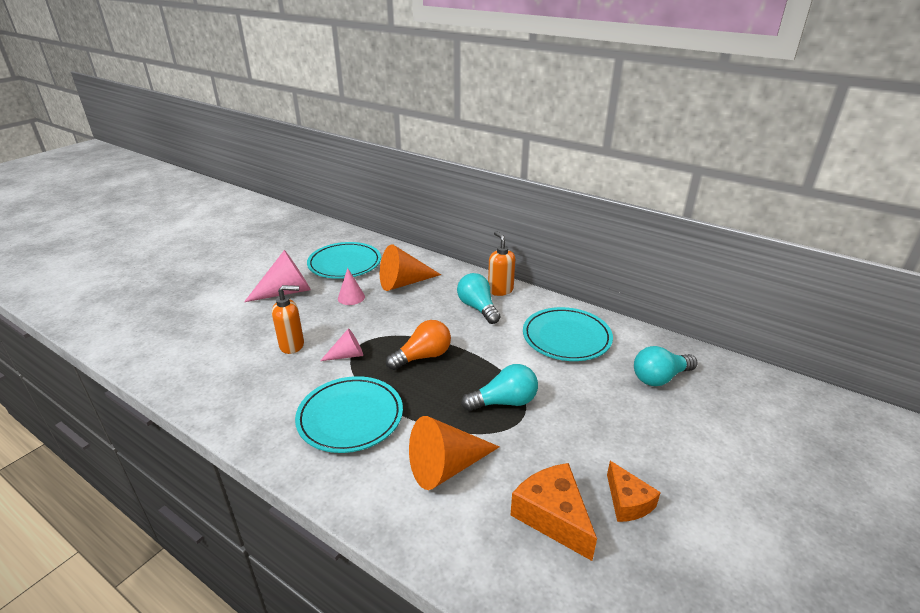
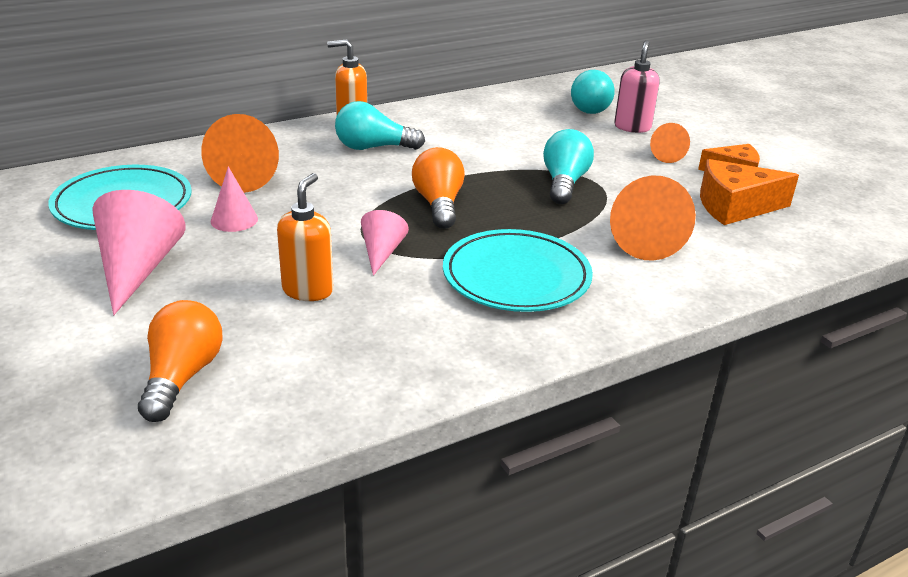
camera: 65 degrees left, 0 degrees up
(200, 339) = (182, 377): none -> orange light bulb
(566, 337) = (486, 122): turquoise plate -> none
(615, 445) = (664, 154): none -> orange cone
(649, 413) = (632, 127): none -> pink soap dispenser

